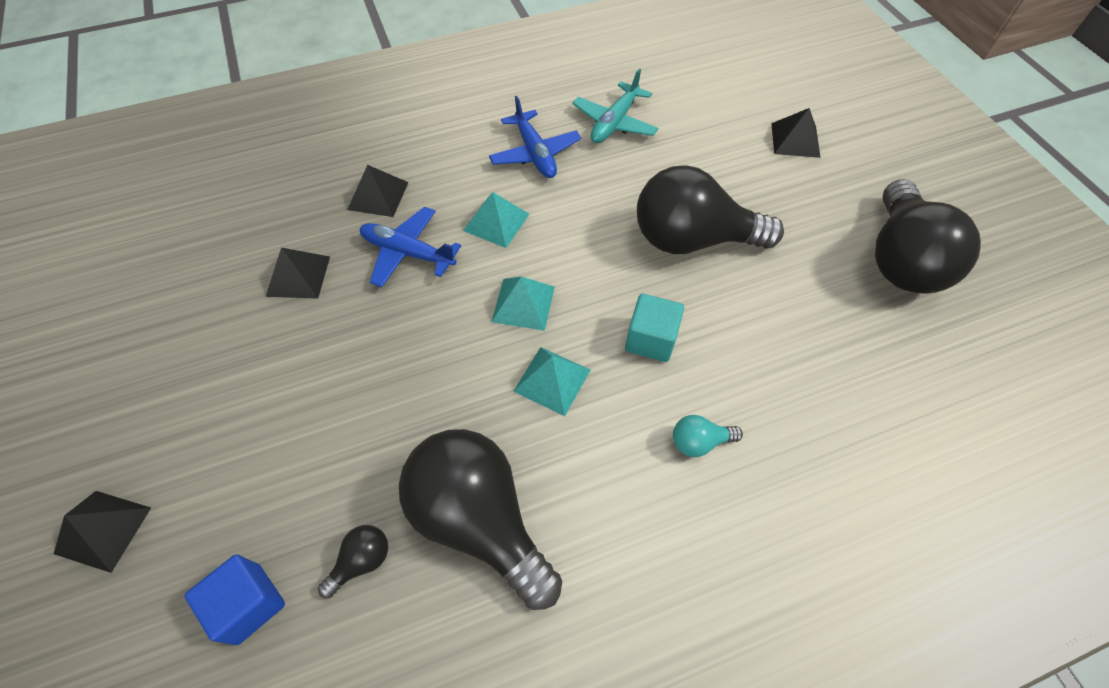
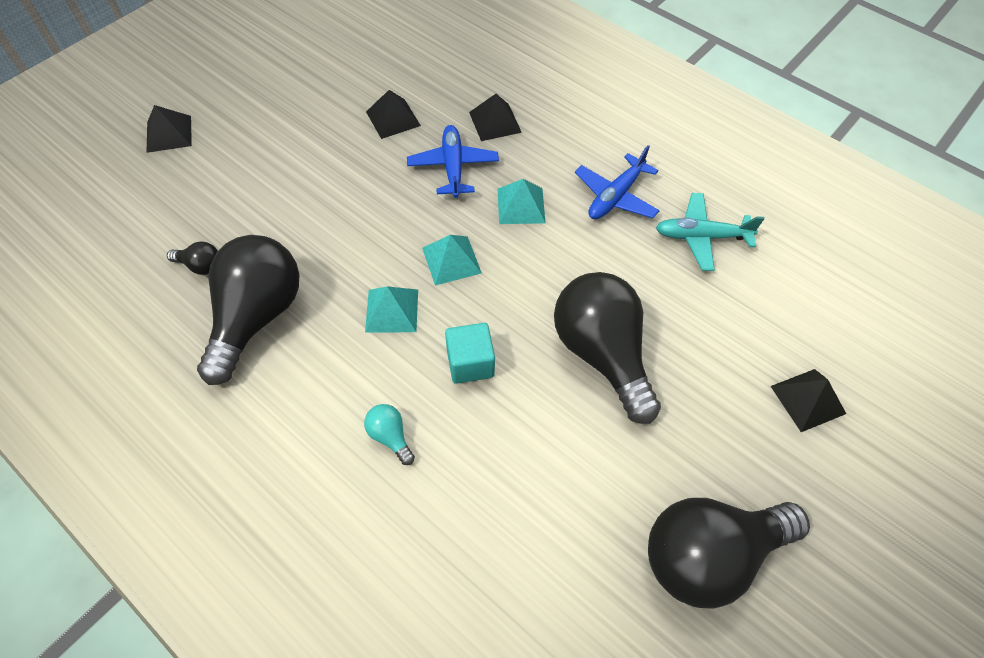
camera: 60 degrees right, 0 degrees up
(249, 604) = (152, 224): blue cube -> none

